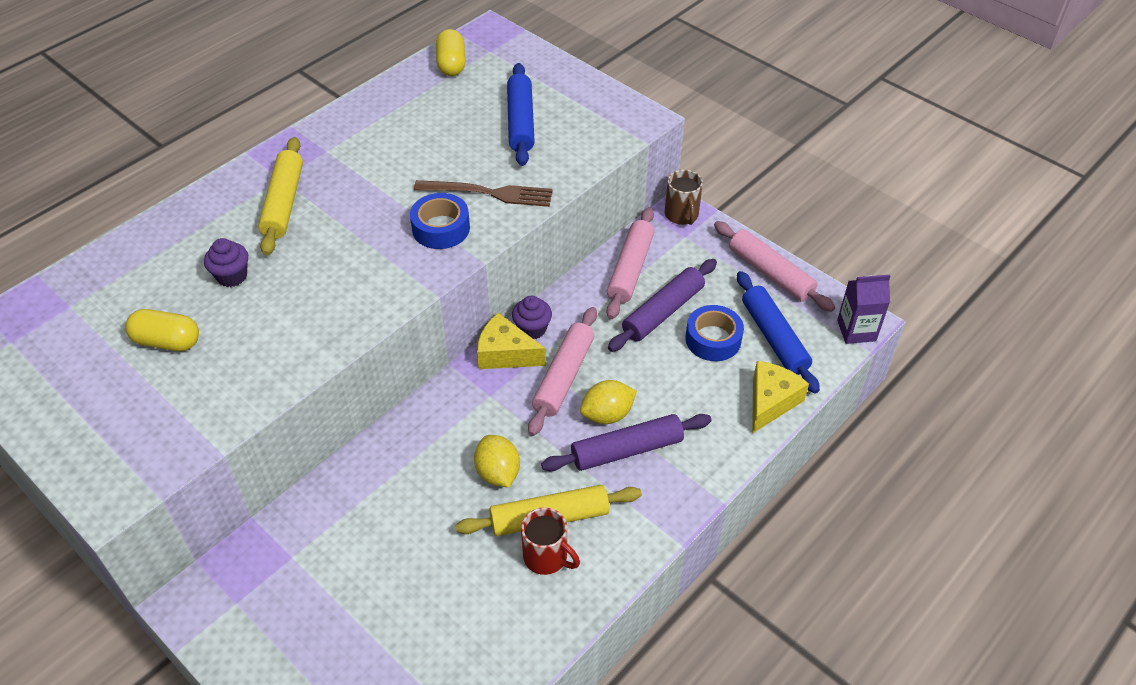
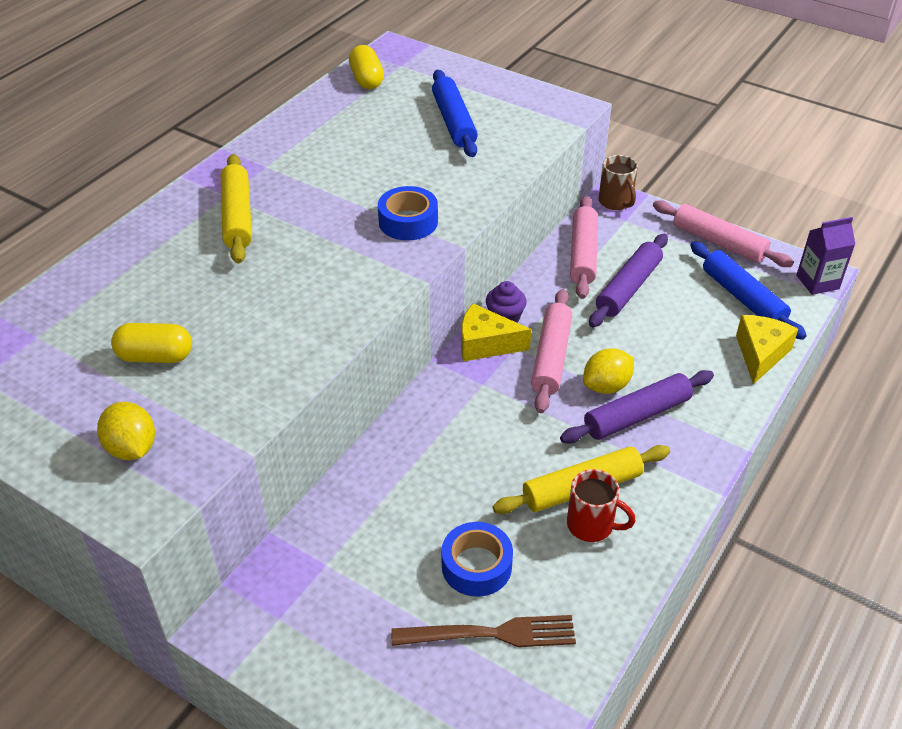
camera: 10 degrees left, 5 degrees down
(232, 276) = (205, 288): purple cupcake -> none
(490, 193) = (446, 186): brown fork -> brown fork (493, 633)
(498, 473) = (515, 454): yellow lemon -> yellow lemon (132, 448)
(713, 339) = (685, 306): blue tape -> blue tape (476, 566)

